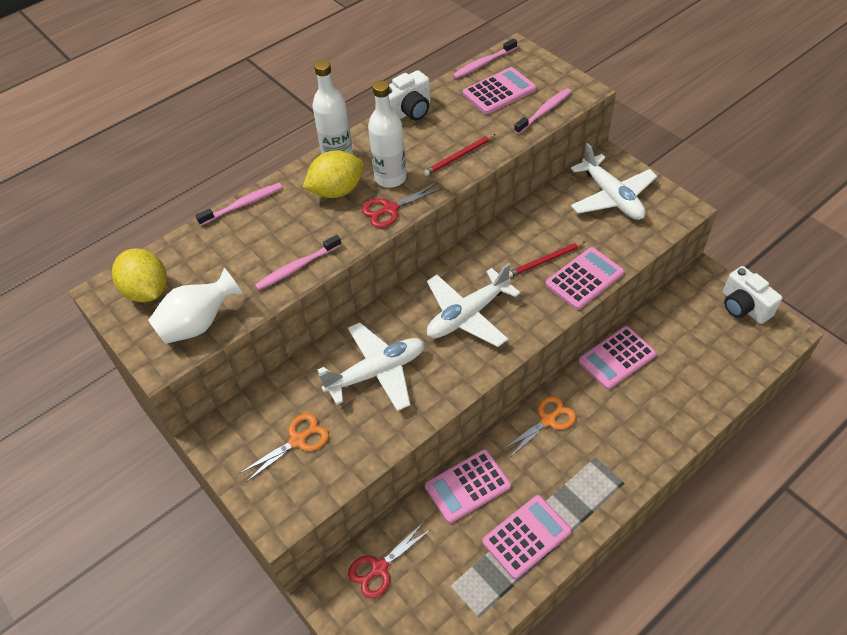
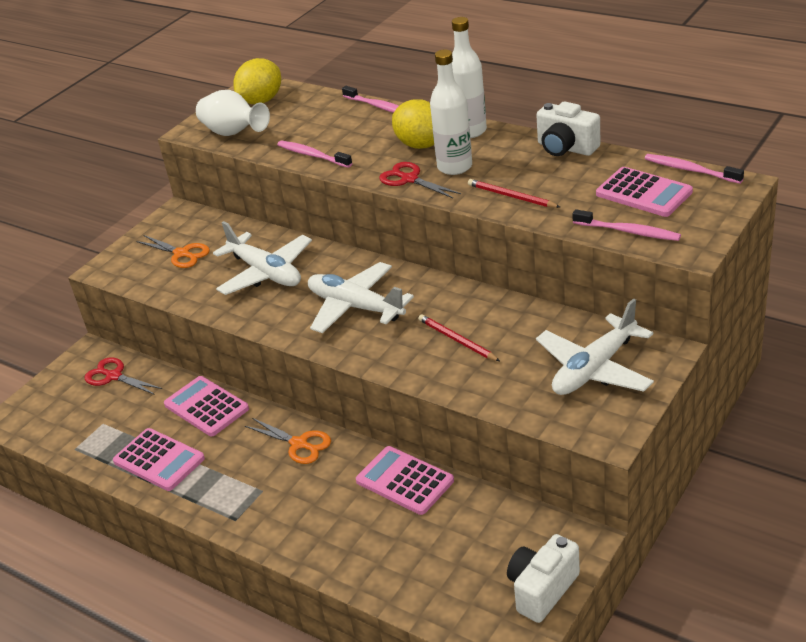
camera: 75 degrees right, 15 degrees down
(584, 279) = (442, 375): pink calculator -> none

